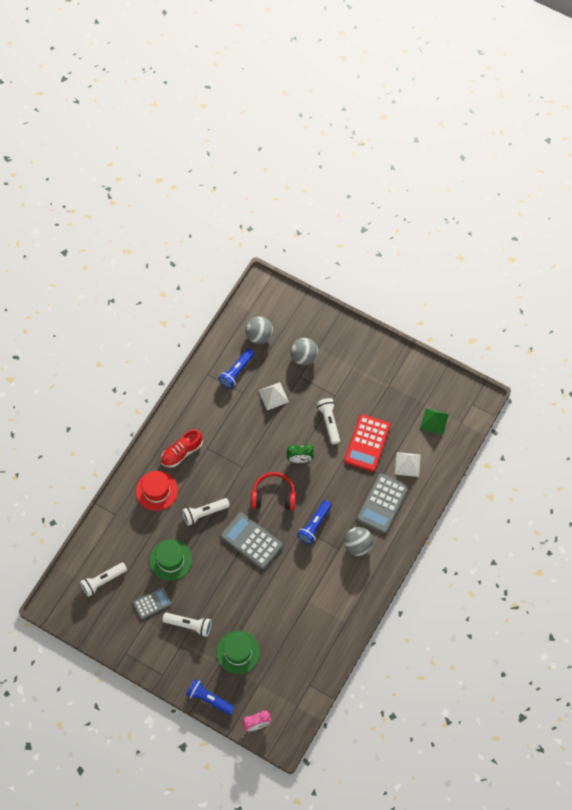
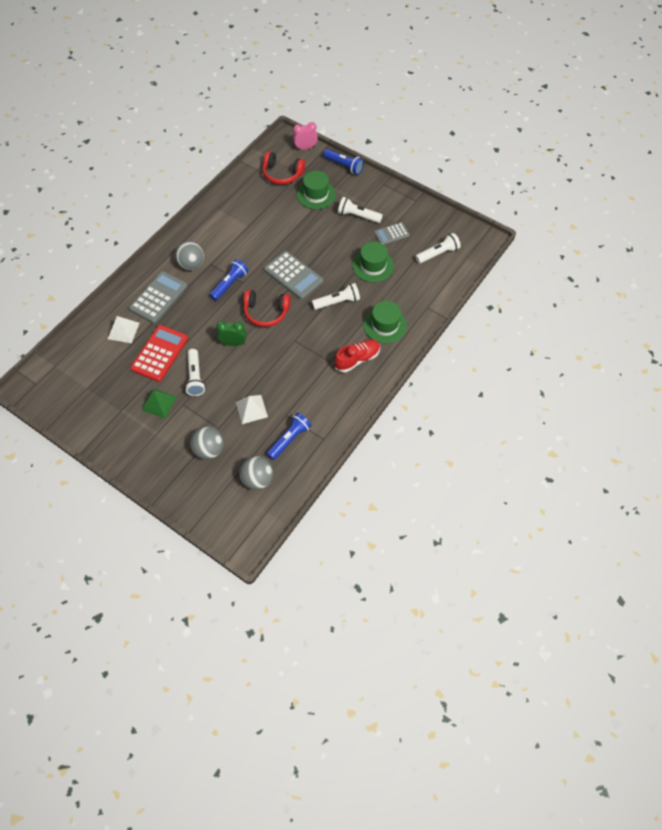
camera: 175 degrees left, 5 degrees down
(156, 491) = (385, 325): red hat -> green hat
(279, 680) = (282, 174): none -> red headphones
(434, 421) = (82, 369): green pyramid -> green pyramid (159, 403)

